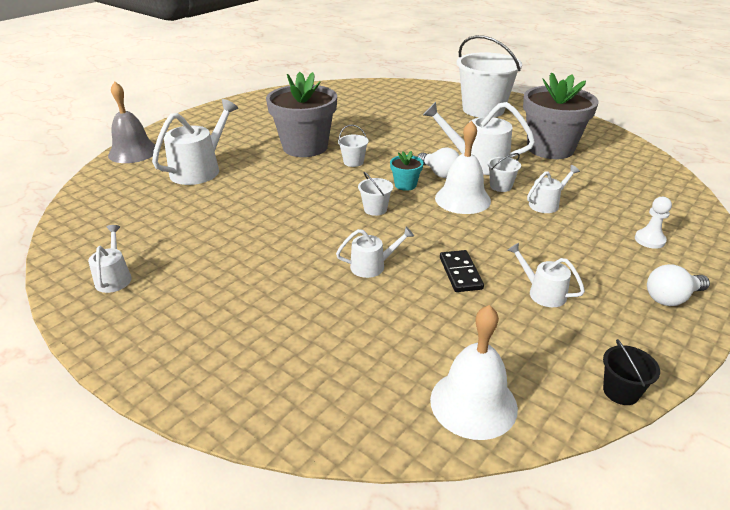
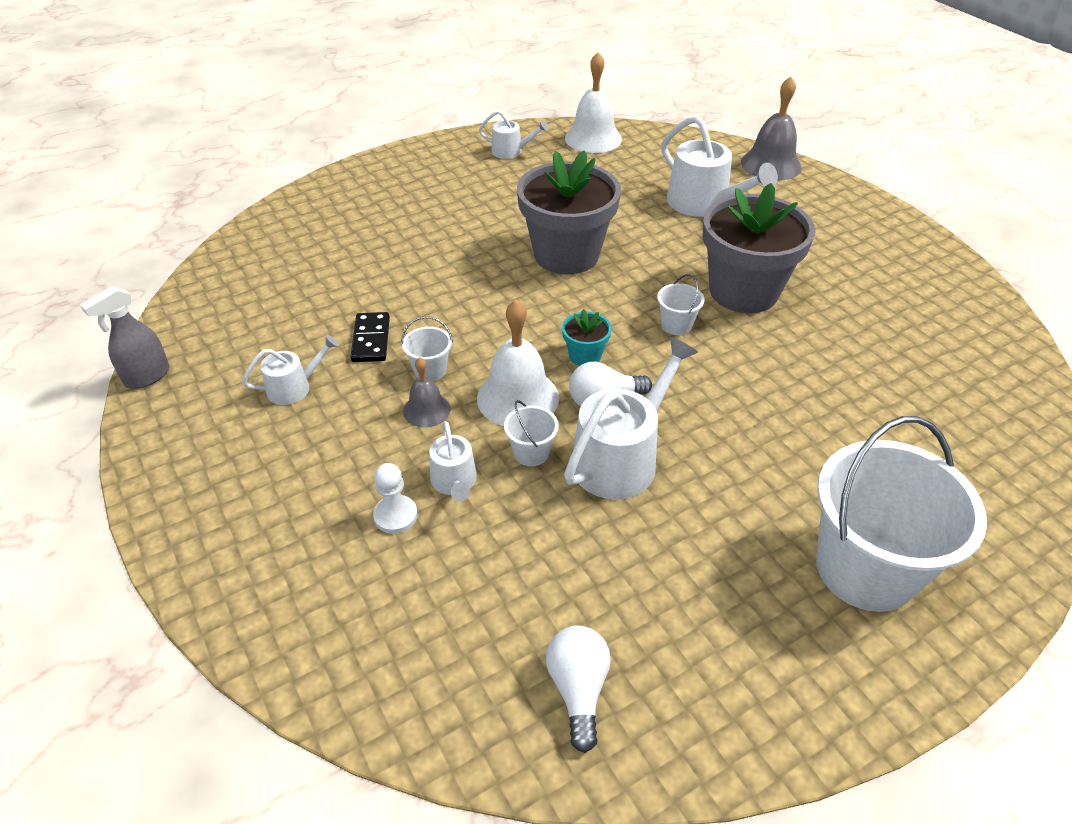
camera: 110 degrees right, 10 degrees up
(372, 266) = (428, 284): white watering can -> none
(375, 209) = (537, 313): white bucket -> white bucket (430, 370)
(460, 273) = (371, 339): black domino -> black domino turned 75 degrees clockwise
(473, 403) = (220, 291): white bell -> white bell (593, 138)
(504, 228) = (426, 410): none -> grey bell
(550, 149) = (633, 589): grey flower pot -> grey flower pot (566, 254)
(621, 391) = (147, 377): black bucket -> grey spray bottle
(649, 240) = (298, 549): white pawn -> white pawn (395, 515)
(671, 298) = (196, 492): white light bulb -> white light bulb (578, 689)

